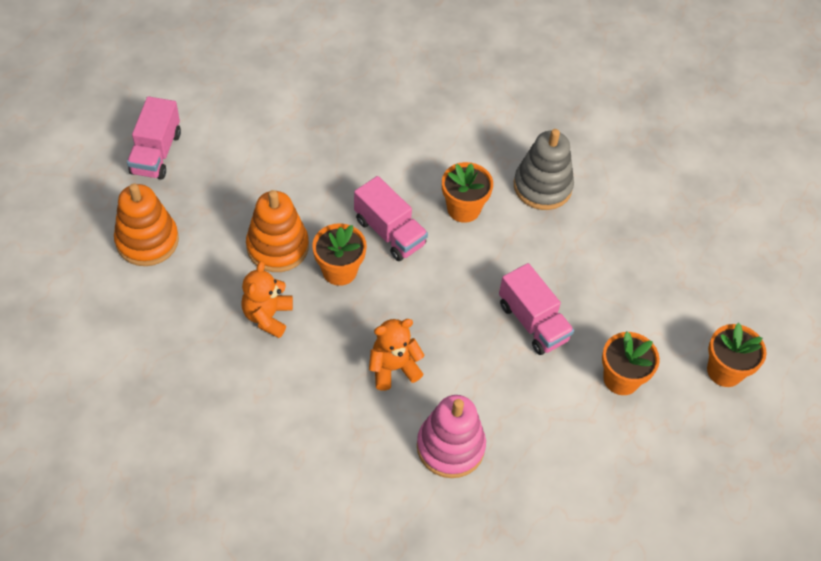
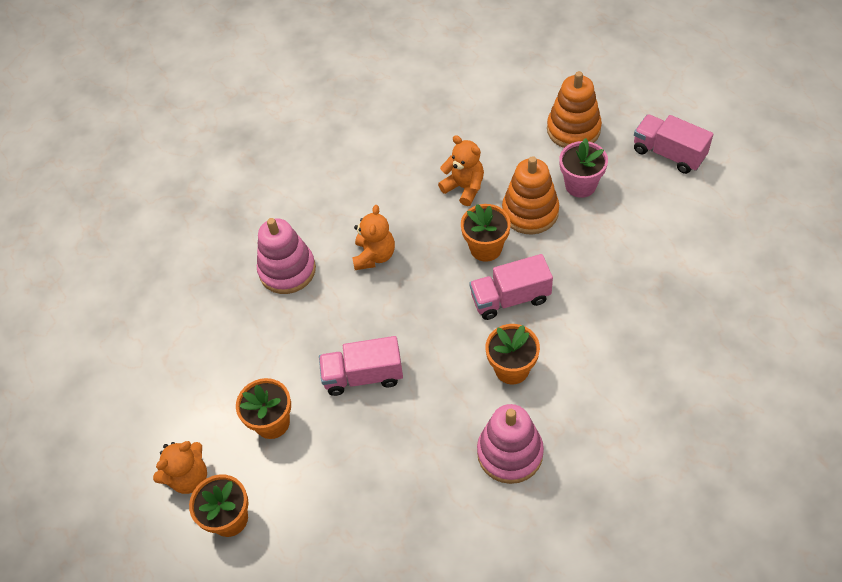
camera: 125 degrees right, 0 degrees up
(225, 214) = (580, 185): none -> pink flower pot
(542, 186) = (510, 453): grey stacking toy -> pink stacking toy
(713, 425) = (189, 477): none -> orange teddy bear

